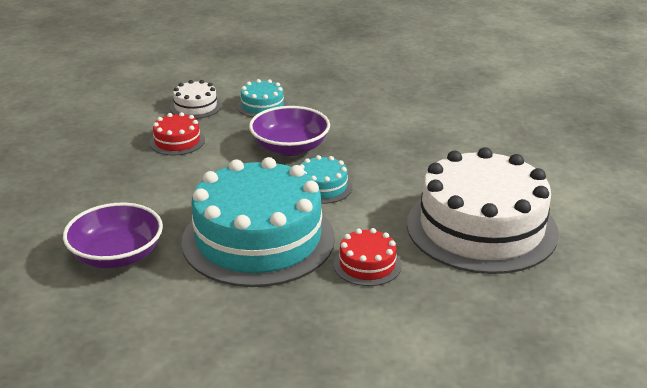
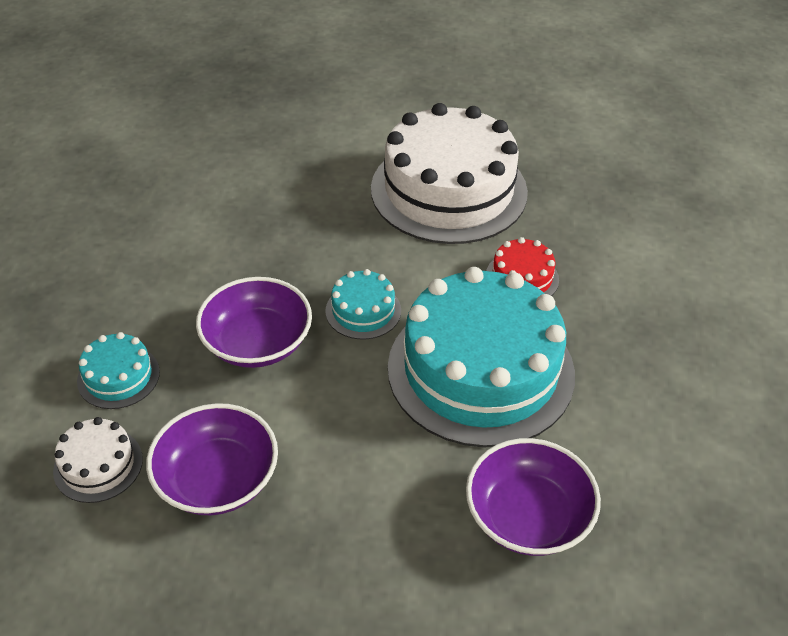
camera: 90 degrees left, 15 degrees up
(177, 141) = (217, 479): red cake -> purple bowl

